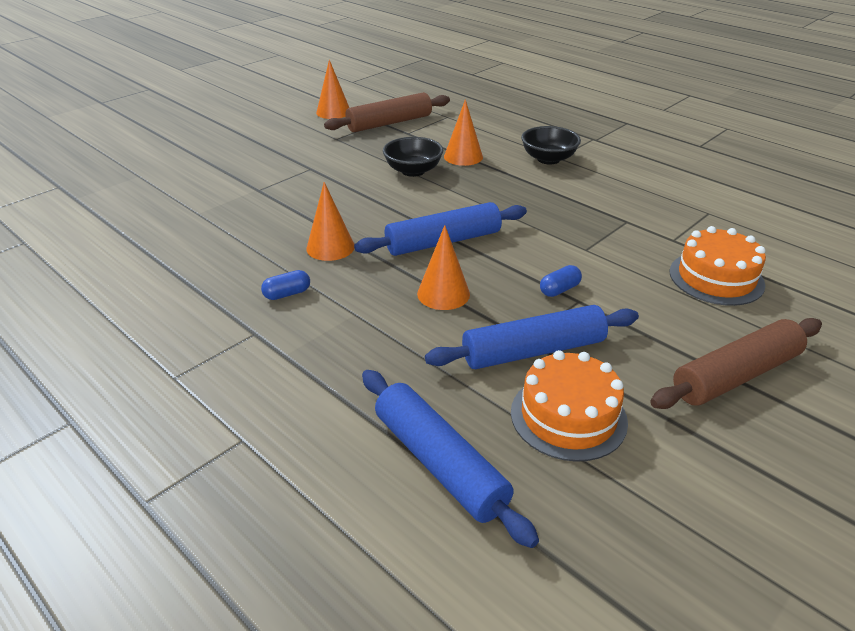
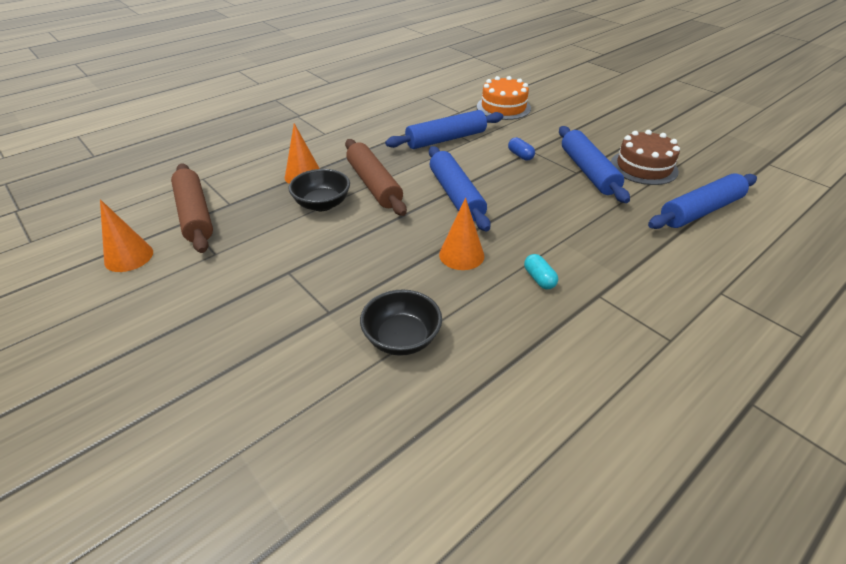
camera: 85 degrees left, 5 degrees up
(287, 294) = (539, 279): blue capsule -> turquoise capsule
(443, 294) = (530, 200): orange cone -> none
(548, 159) = (326, 138): black bowl -> black bowl (401, 338)
(568, 416) = (643, 167): orange cake -> brown cake
(581, 231) = (446, 139): none -> blue rolling pin
(735, 375) = (593, 119): brown rolling pin -> brown rolling pin (374, 184)

